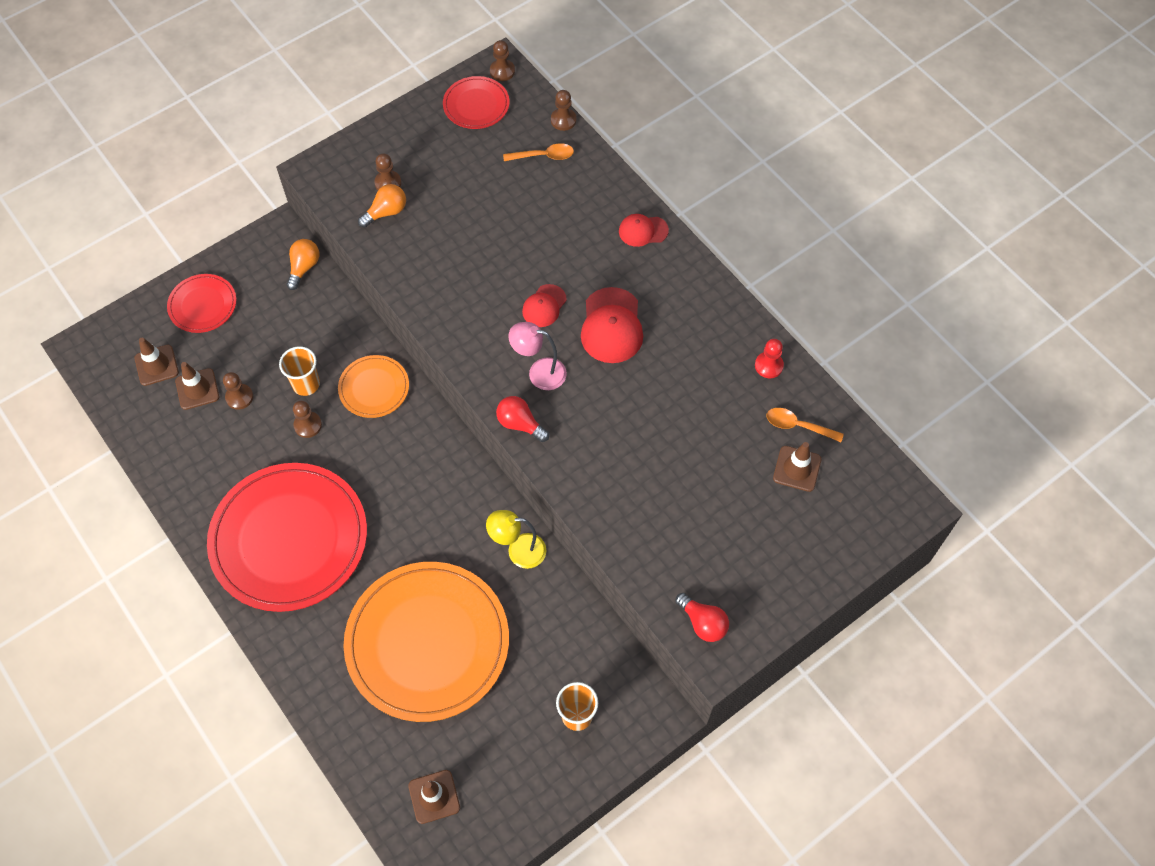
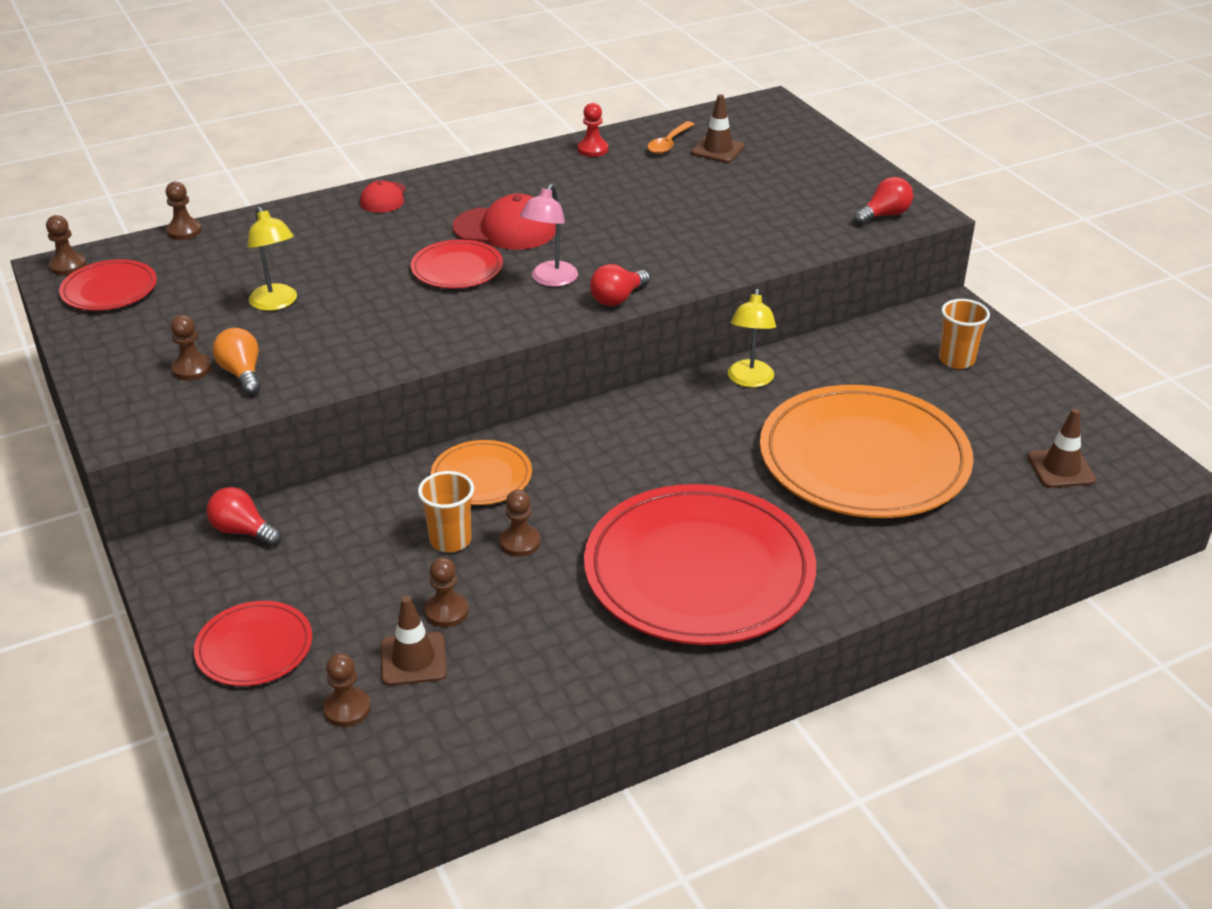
camera: 80 degrees left, 25 degrees down
(156, 365) = (347, 709): brown traffic cone -> brown pawn
(304, 267) = (243, 531): orange light bulb -> red light bulb
(475, 206) = (276, 303): none -> yellow lamp
(543, 156) = (230, 249): orange spoon -> none
(544, 306) = (457, 268): red cap -> red plate

